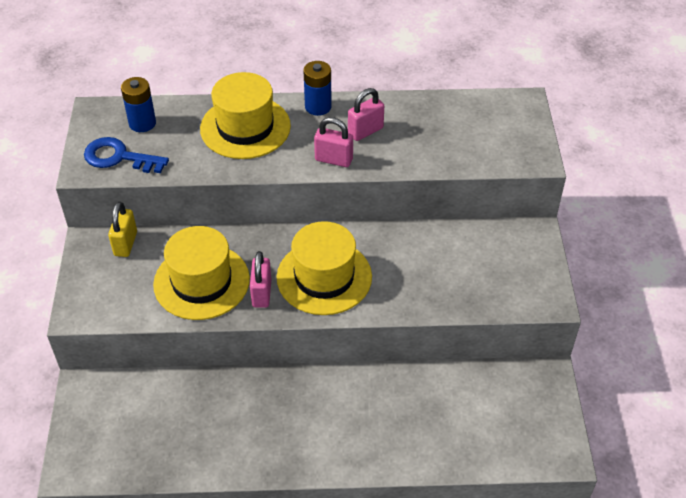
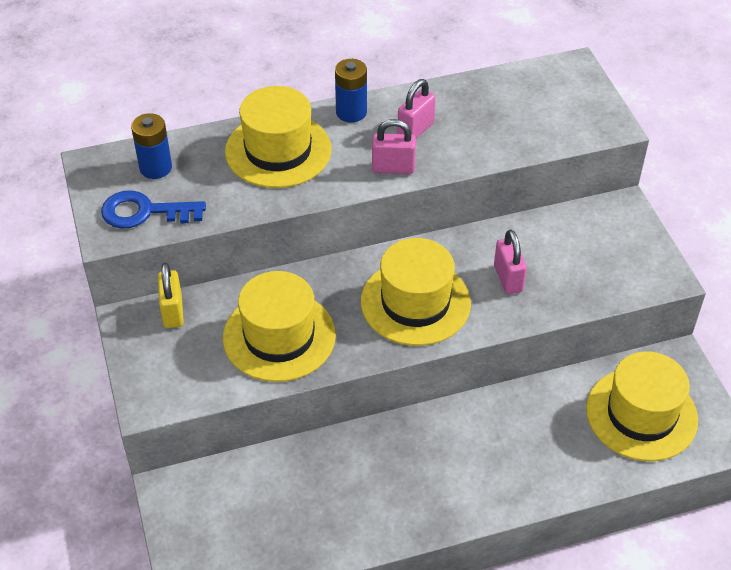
camera: 15 degrees left, 0 degrees up
(261, 293) = (353, 335): pink padlock -> pink padlock (508, 279)
(497, 416) = (641, 414): none -> yellow hat

